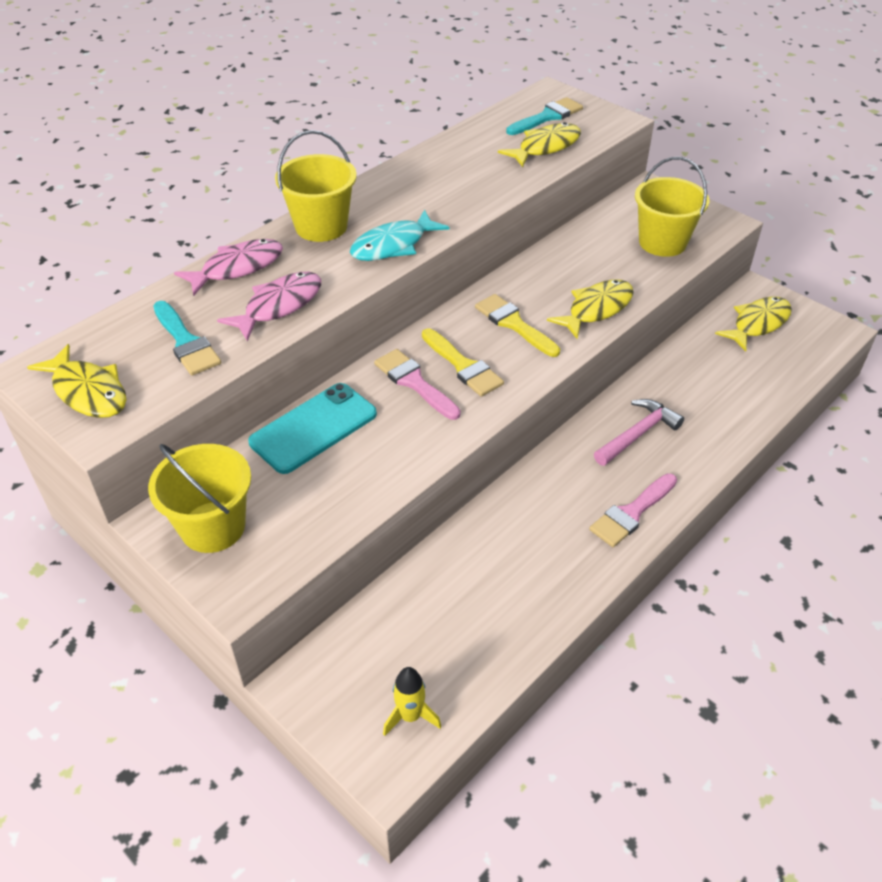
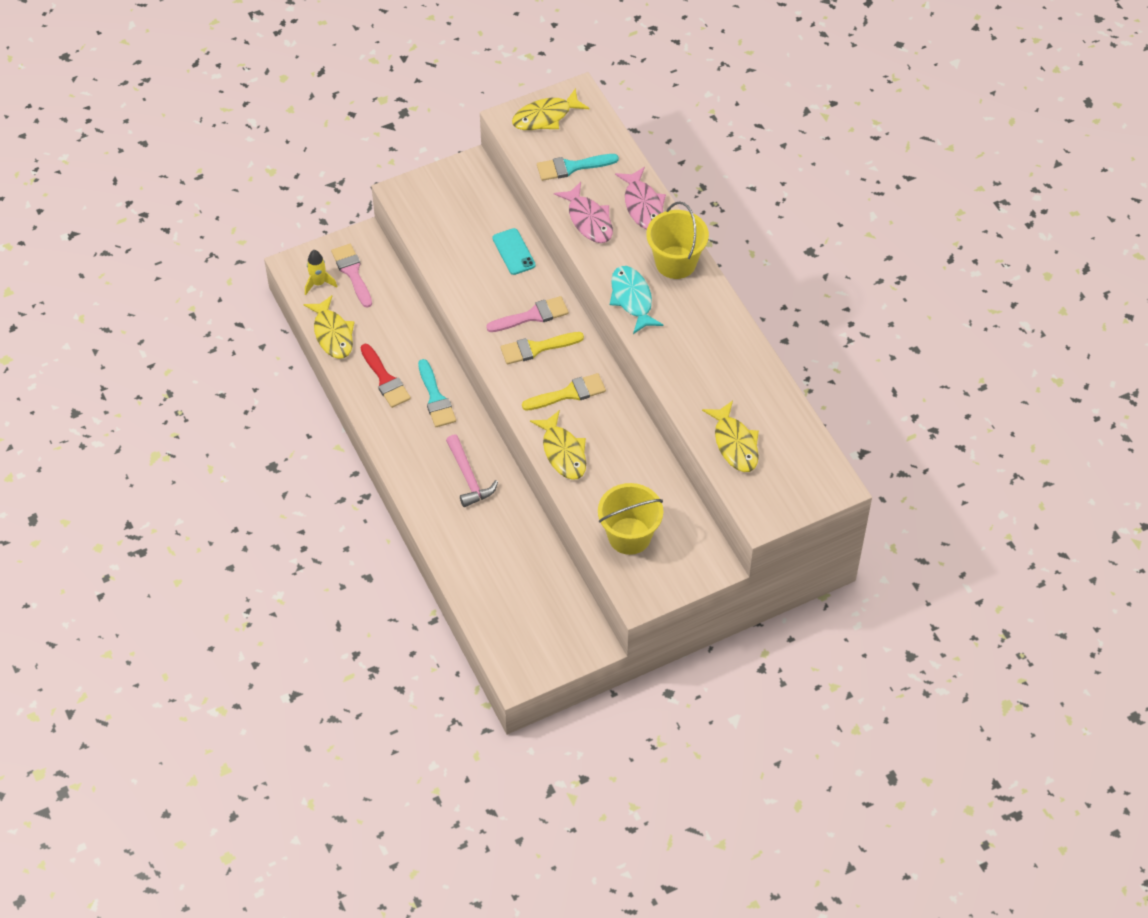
camera: 110 degrees right, 10 degrees up
(213, 527) = (454, 189): yellow bucket -> none
(313, 428) = (514, 252): turquoise phone -> turquoise phone, size x0.64
(545, 563) = (385, 379): none -> red brush
(547, 117) = (788, 465): turquoise brush -> turquoise brush (436, 398)
(631, 513) = (401, 442): pink brush -> pink brush (352, 272)
(758, 324) = (551, 621): yellow fish -> yellow fish (332, 334)

